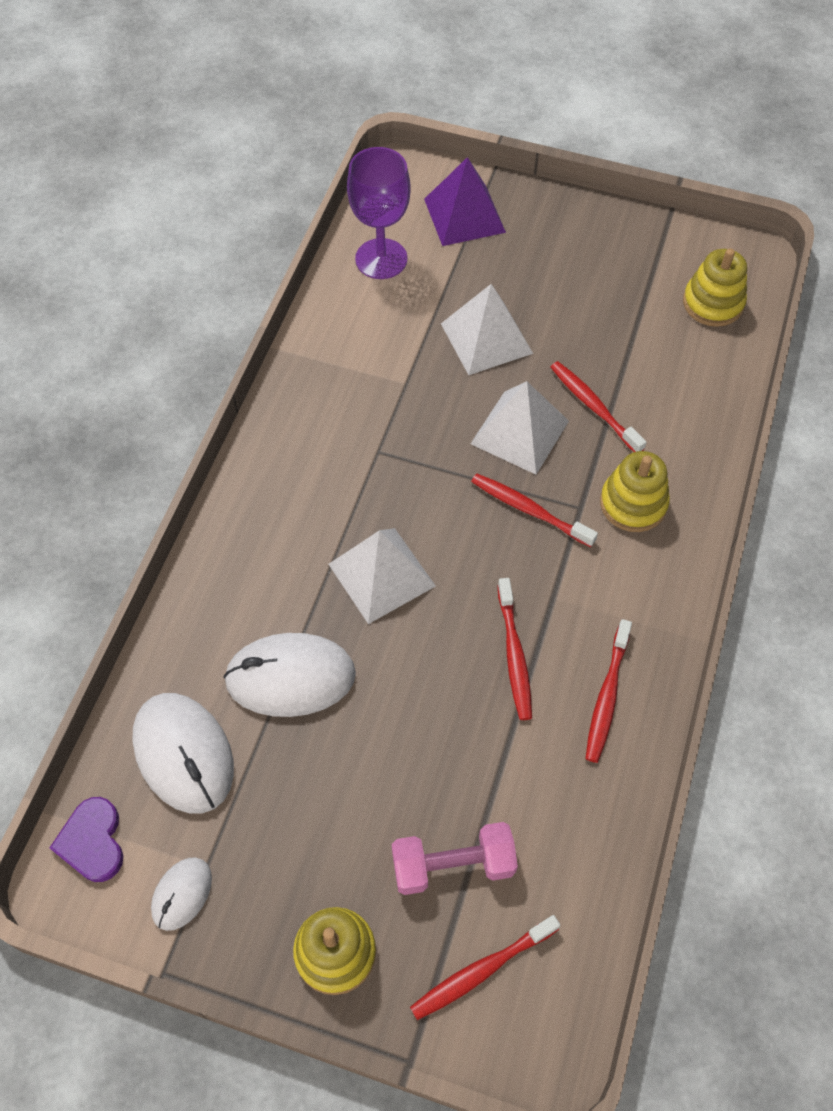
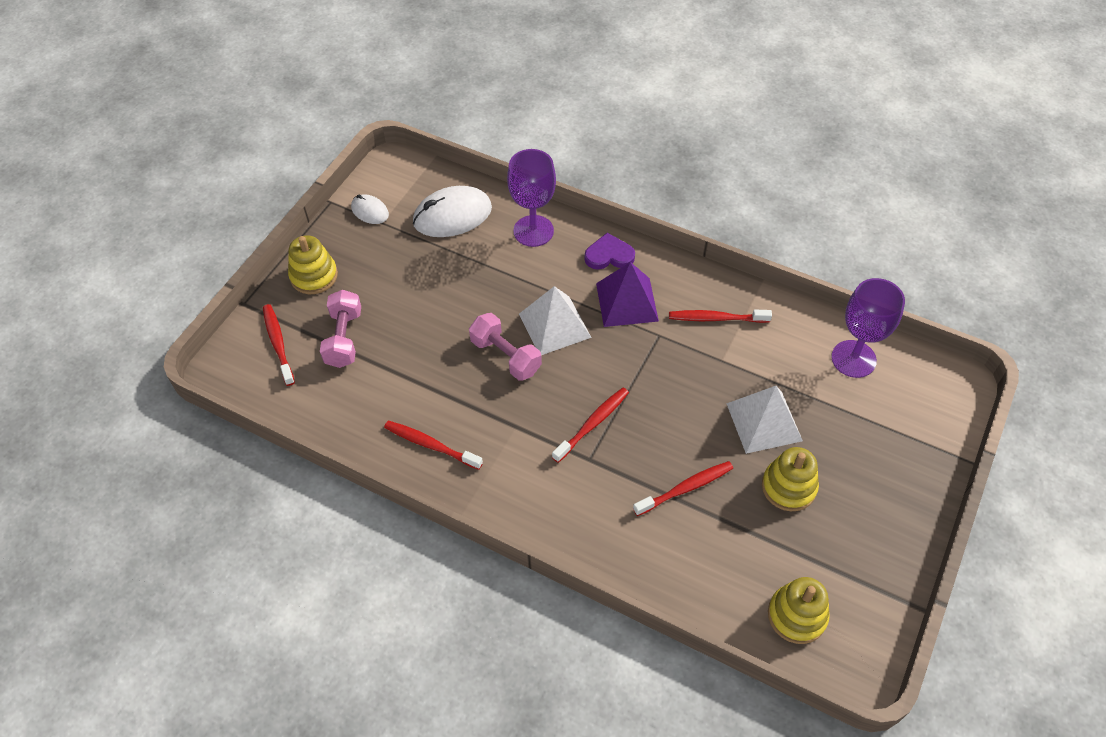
camera: 100 degrees right, 5 degrees down
(92, 841) = (412, 175): purple heart -> purple heart (609, 255)
(208, 629) = (533, 231): none -> purple goblet
(290, 677) = (490, 269): white mouse -> none
(444, 628) = (506, 356): none -> pink dumbbell
(464, 215) = (906, 427): purple pyramid -> purple pyramid (627, 302)
(514, 655) = (476, 394): red toothbrush -> red toothbrush (716, 318)
(520, 432) = (666, 430): white pyramid -> none
(633, 503) = (587, 497): yellow stacking toy -> yellow stacking toy (788, 487)

